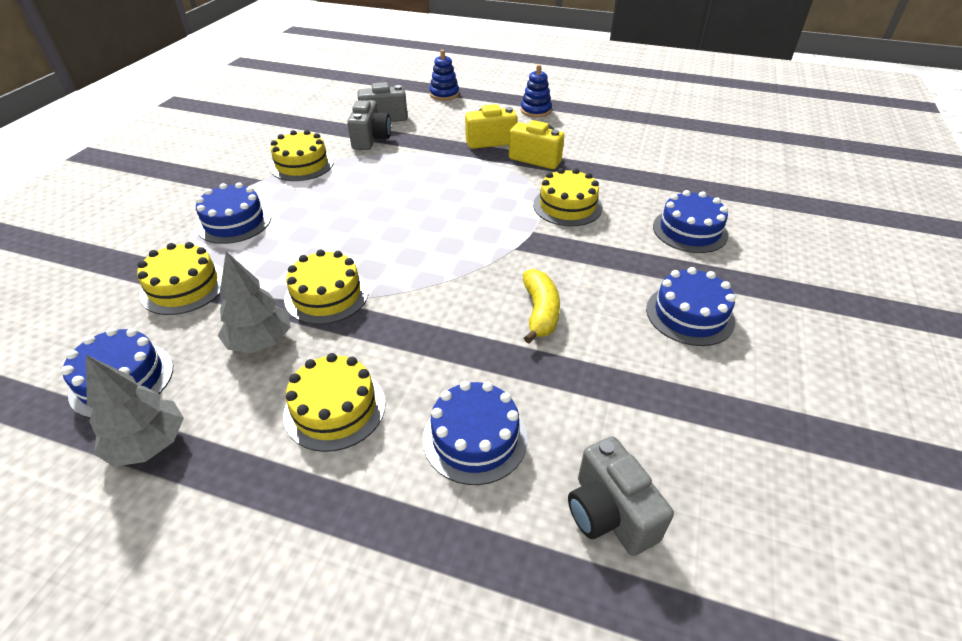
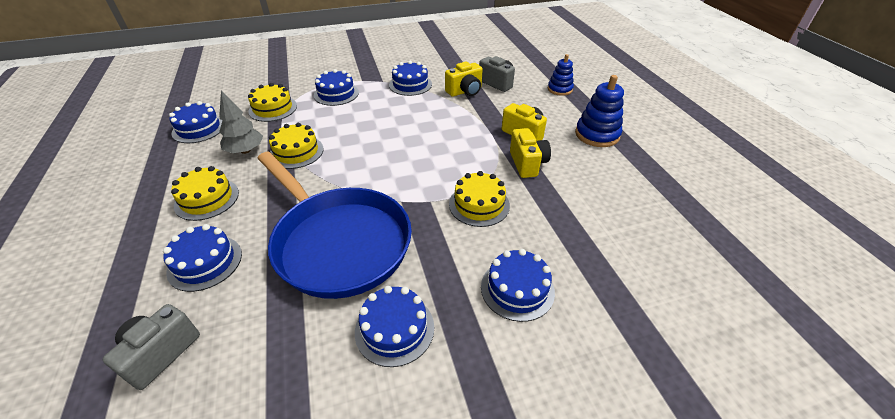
camera: 55 degrees right, 0 degrees up
(148, 444) = (161, 157): grey tree -> none
(301, 164) = (410, 84): yellow cake -> blue cake
(371, 139) = (465, 91): grey camera -> yellow camera
(535, 111) = (597, 135): blue stacking toy -> blue stacking toy, size x1.52
(540, 312) = (339, 242): yellow banana -> blue pan

